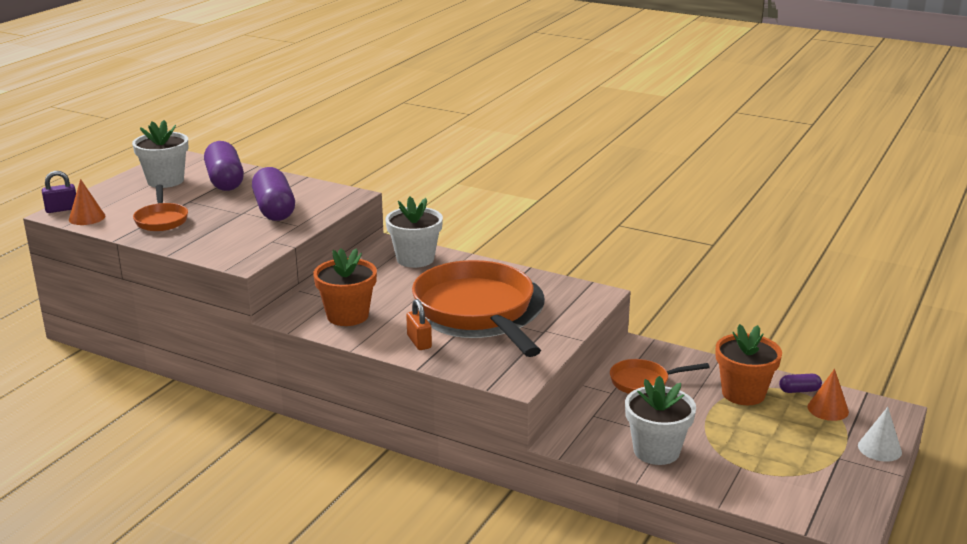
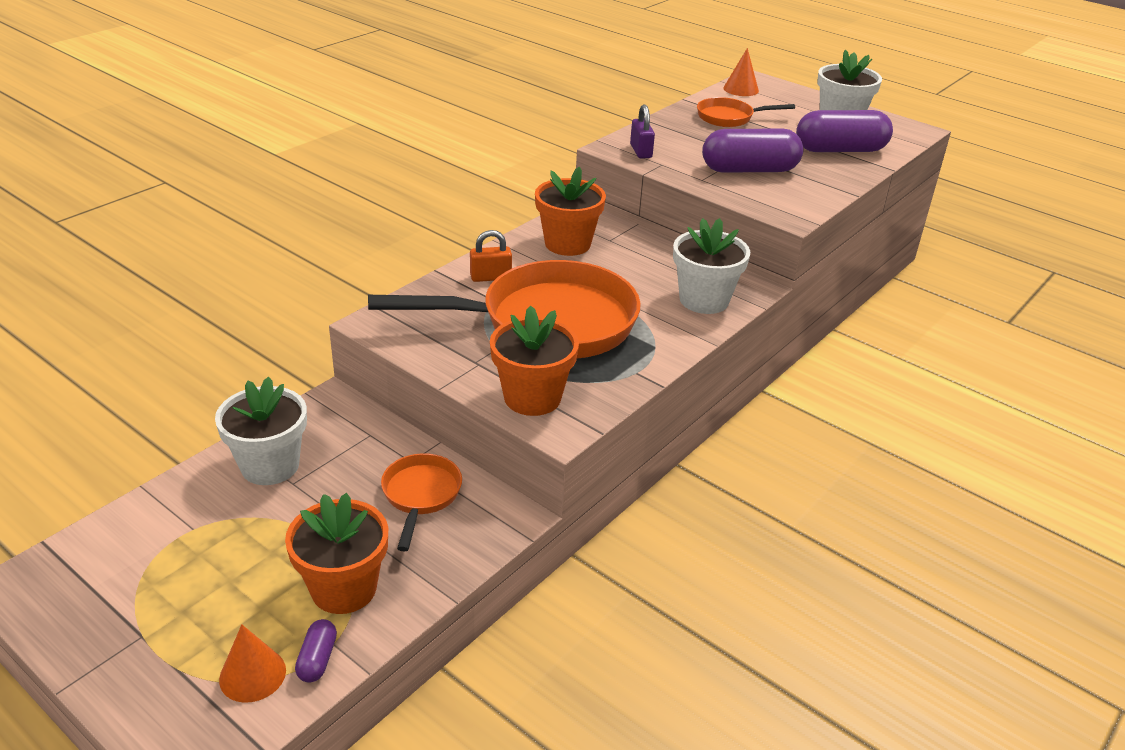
camera: 100 degrees right, 10 degrees up
(62, 209) = (763, 80): purple padlock -> purple padlock (641, 151)
(572, 306) = (532, 397): none -> orange flower pot
(879, 448) = (126, 694): white cone -> none

